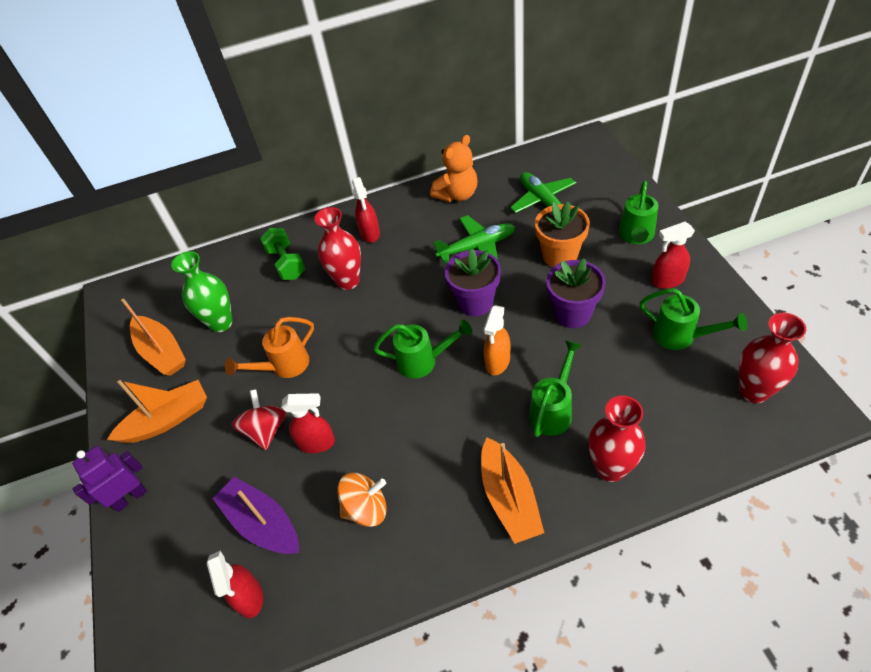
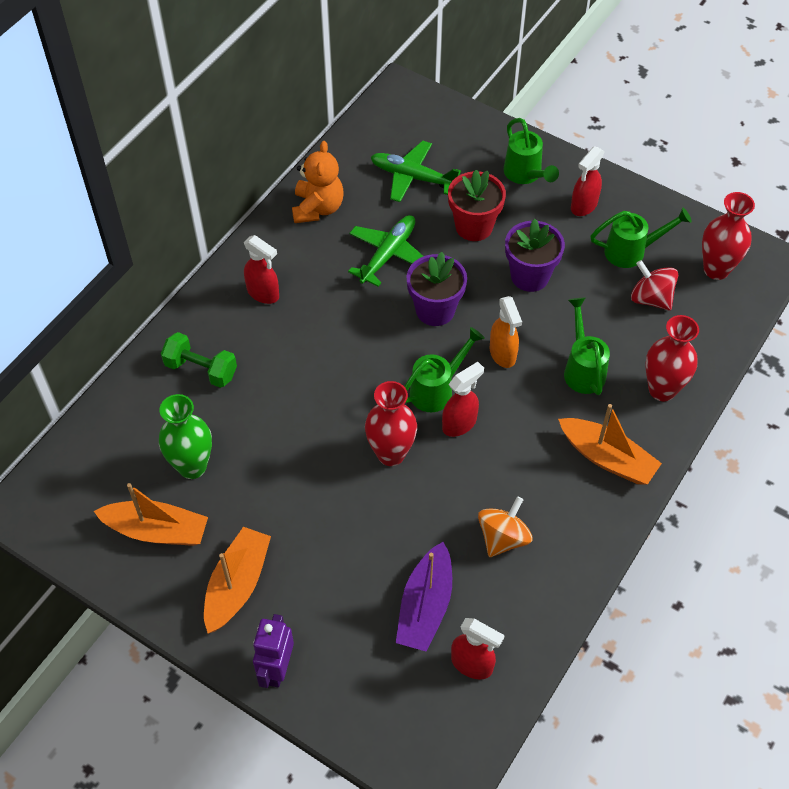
camera: 45 degrees left, 5 degrees up
(262, 523) = (425, 606): purple boat -> purple boat turned 75 degrees counterclockwise
(266, 430) = (348, 533): red spinning top -> red spinning top (651, 298)
(284, 366) = (306, 469): orange watering can -> none
(317, 443) = (408, 514): red spray bottle -> red spray bottle (459, 423)
(348, 281) = (289, 354): red vase -> red vase (391, 454)
(560, 256) = (474, 226): orange flower pot -> red flower pot

